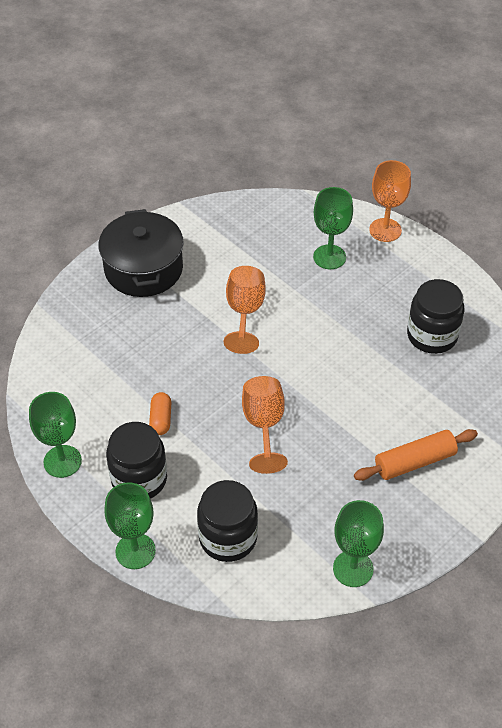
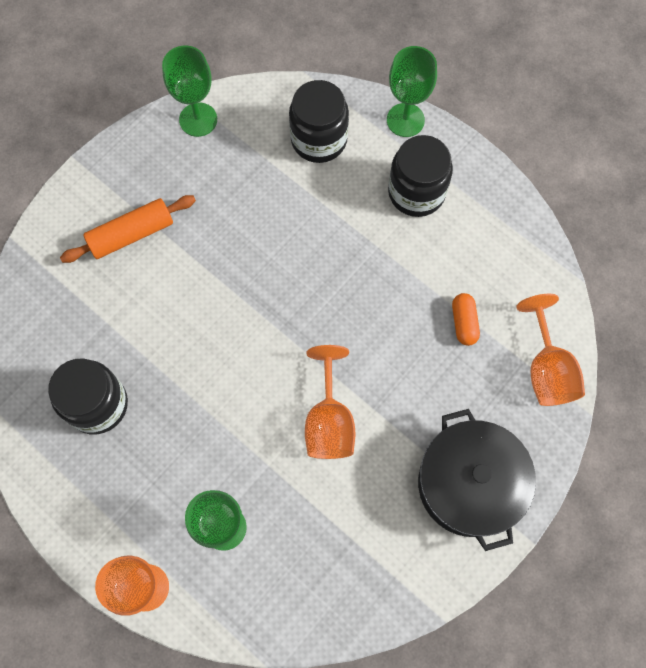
camera: 175 degrees right, 20 degrees up
(62, 461) = (499, 205): green goblet -> none
(161, 419) = (406, 263): orange capsule -> orange capsule (464, 323)
(264, 425) = (293, 264): orange goblet -> orange goblet (546, 369)

